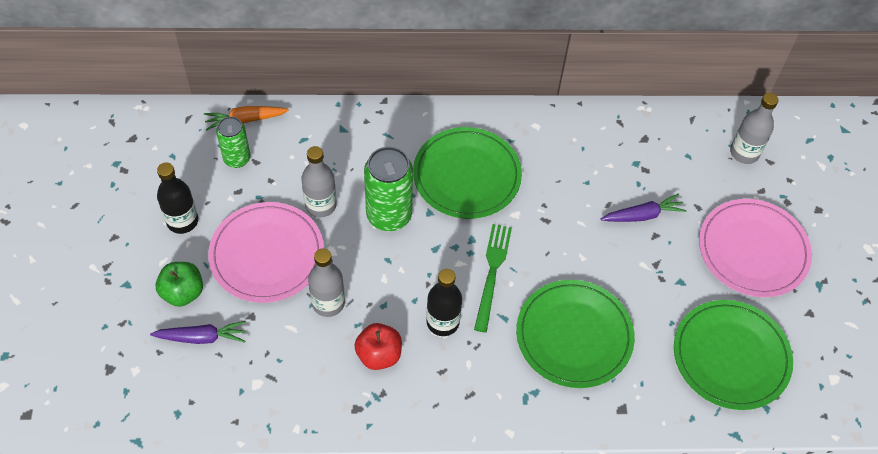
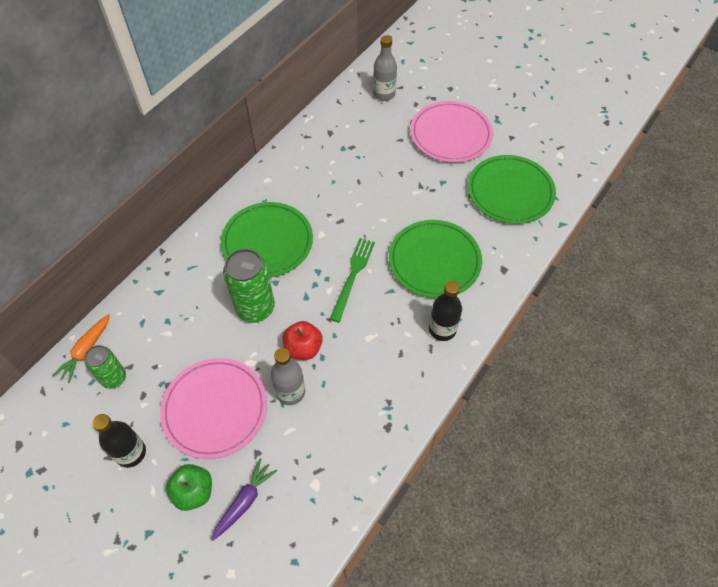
camera: 50 degrees left, 0 degrees up
(321, 205) = (207, 346): grey bottle -> none
(379, 355) = (357, 385): red apple -> red apple (303, 348)
(442, 322) = (365, 329): black bottle -> black bottle (442, 329)
(492, 273) = (352, 276): green fork -> green fork turned 60 degrees clockwise
(643, 215) = (381, 169): purple carrot -> none

